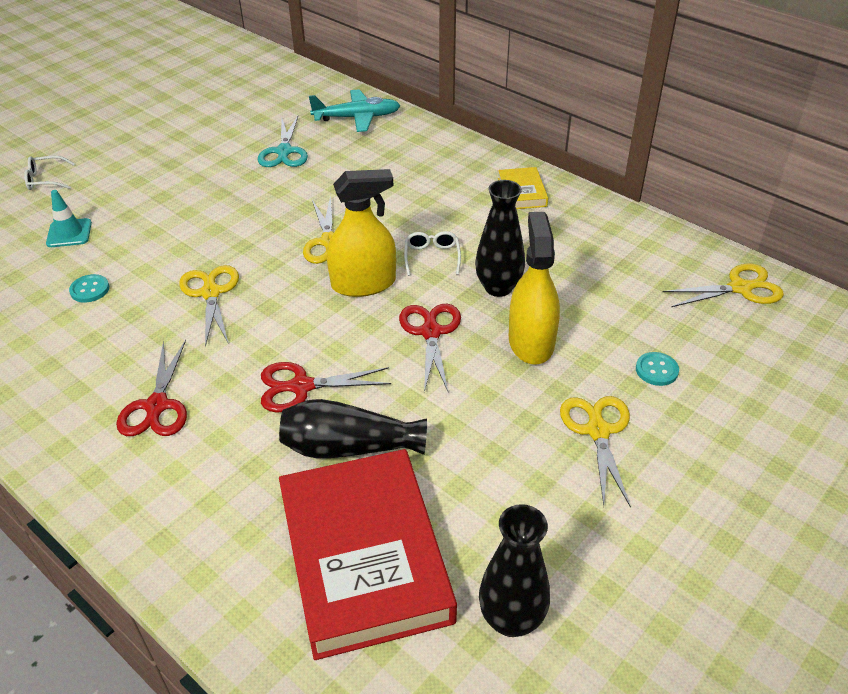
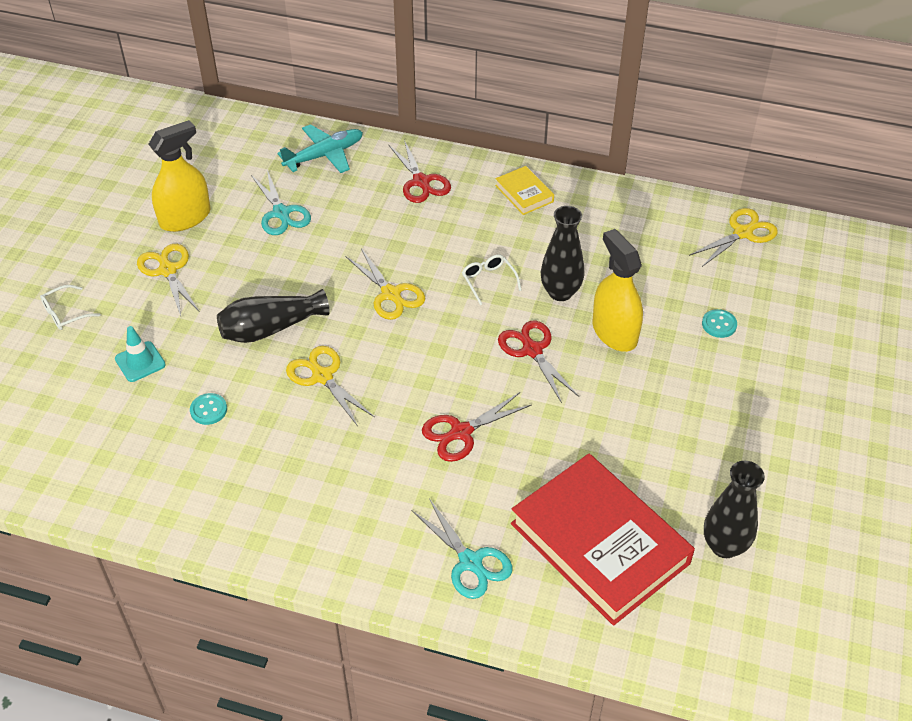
camera: 25 degrees left, 5 degrees up
(157, 406) = (355, 490): red scissors -> red scissors (421, 182)
(212, 521) = (470, 562): none -> turquoise scissors
(349, 447) = (532, 468): black vase -> black vase (271, 328)
(363, 283) = (448, 324): yellow spray bottle -> yellow spray bottle (185, 218)
(598, 431) = (704, 389): yellow scissors -> yellow scissors (168, 270)

